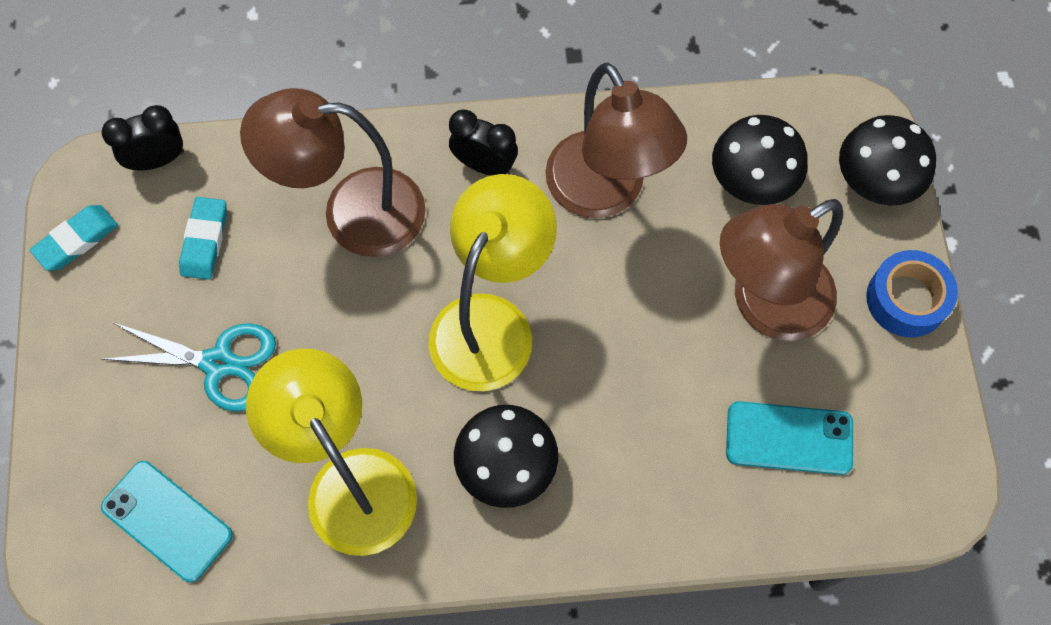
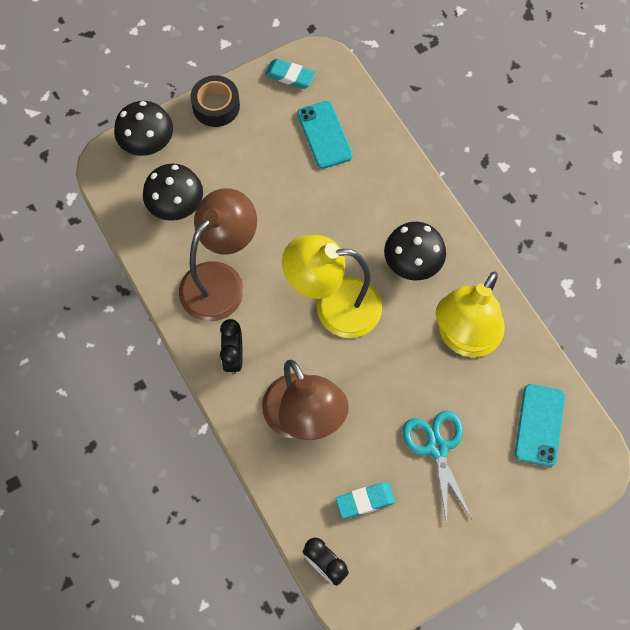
camera: 115 degrees left, 0 degrees up
(76, 240) = (405, 585): turquoise eraser -> turquoise eraser (290, 76)
(765, 305) = (253, 171): brown lamp -> none
(906, 299) = (216, 106): blue tape -> black tape

